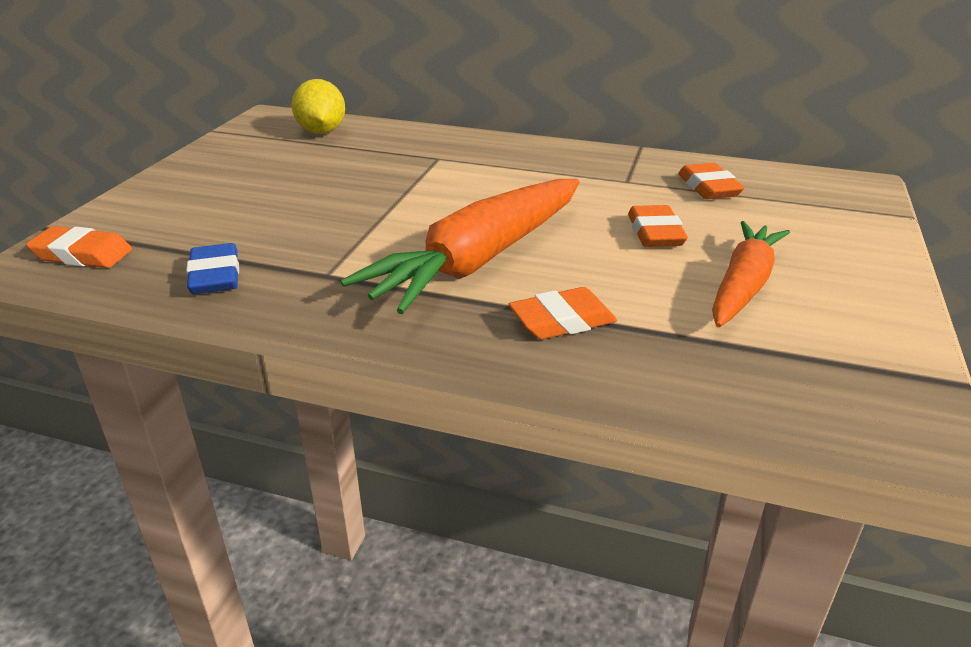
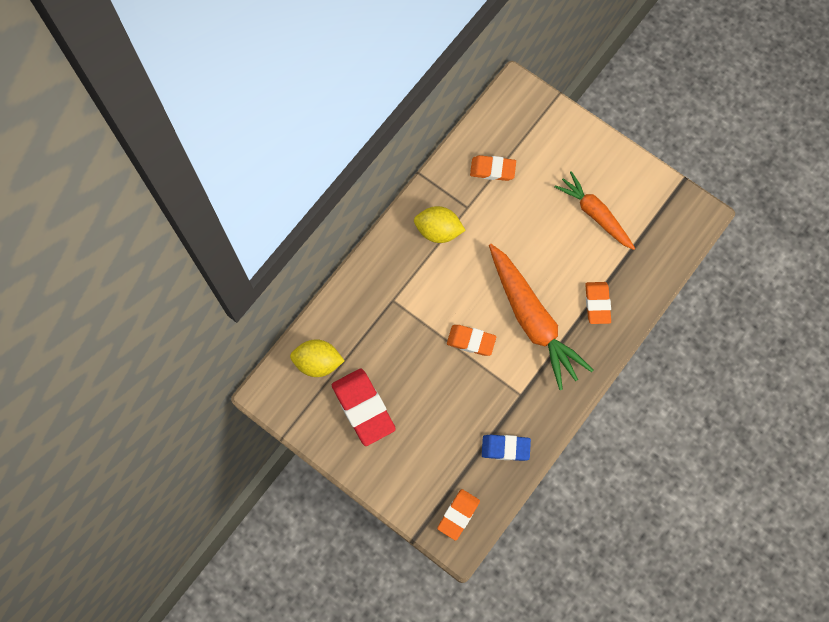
camera: 70 degrees left, 40 degrees up
(264, 163) = (363, 408): none -> red eraser
(568, 168) = (438, 231): none -> yellow lemon
(655, 233) = (534, 225): orange eraser -> orange eraser (471, 341)

